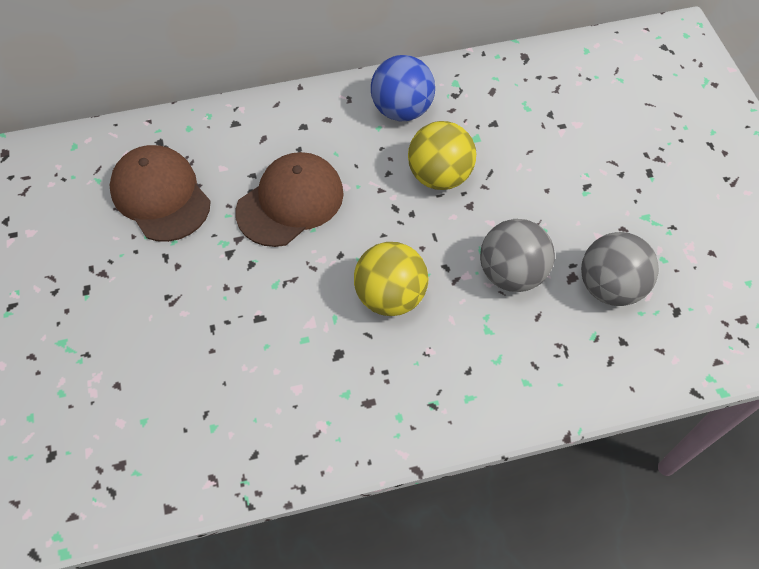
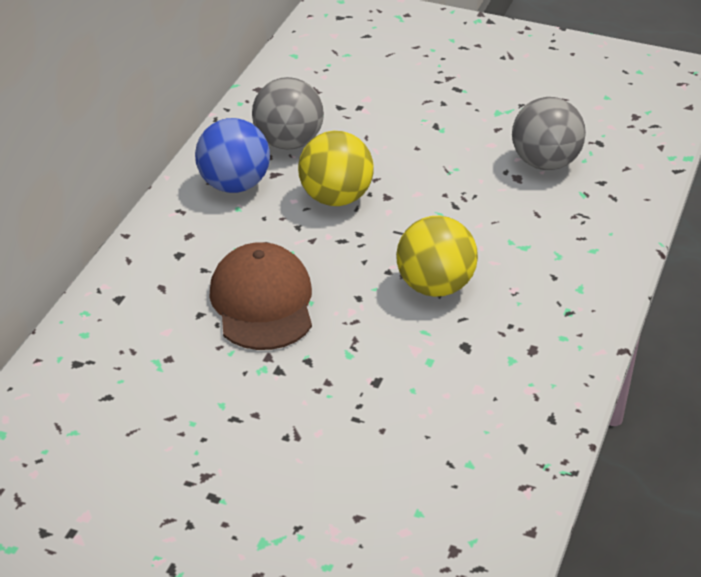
camera: 55 degrees left, 20 degrees down
(160, 195) = (151, 390): brown cap -> none
(511, 273) = (481, 207): grey ball -> grey ball (288, 142)

